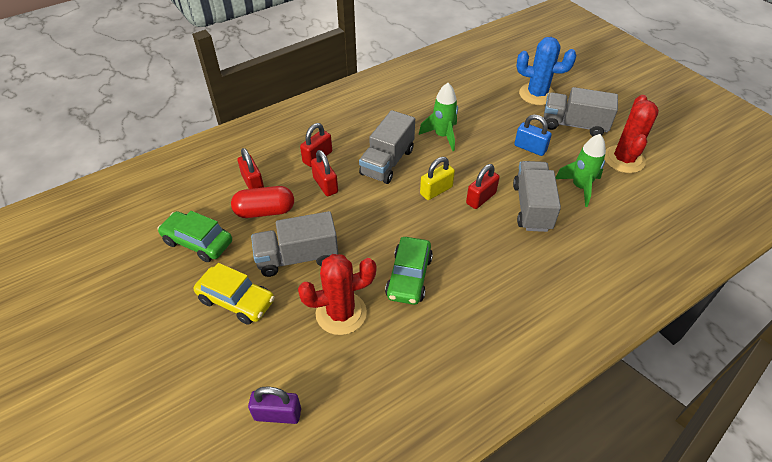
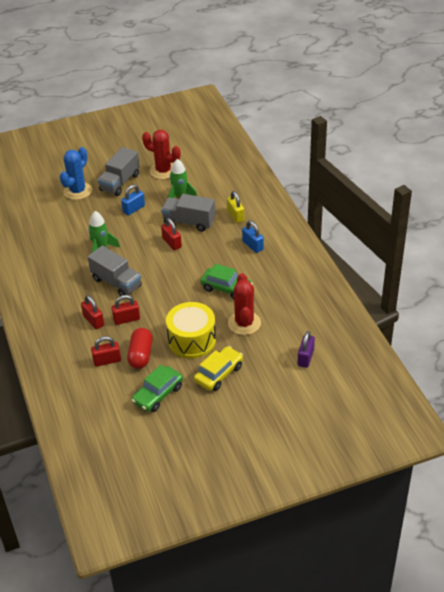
camera: 75 degrees left, 5 degrees down
(297, 257) = (192, 340): grey truck -> yellow drum
(436, 190) = (156, 263): yellow padlock -> yellow padlock (235, 216)
(514, 293) = (252, 245): none -> blue padlock

